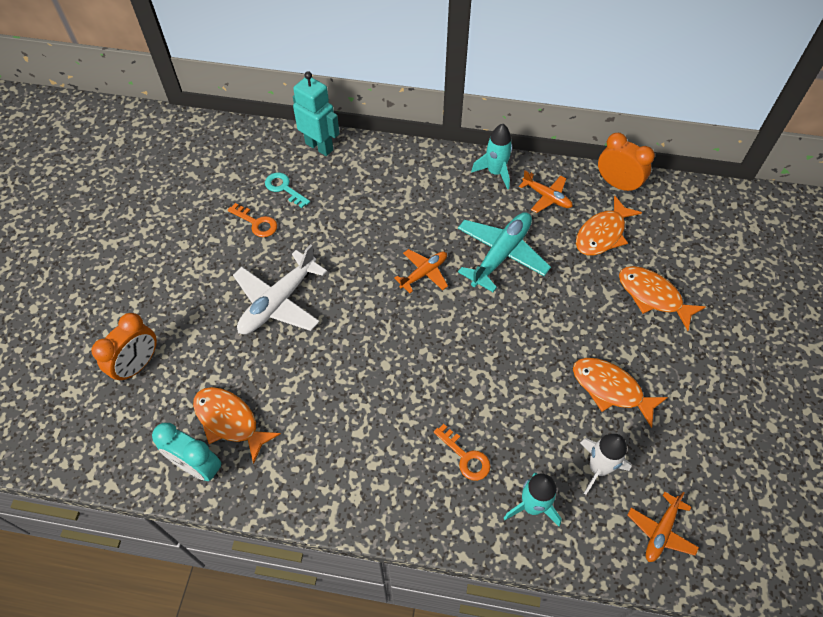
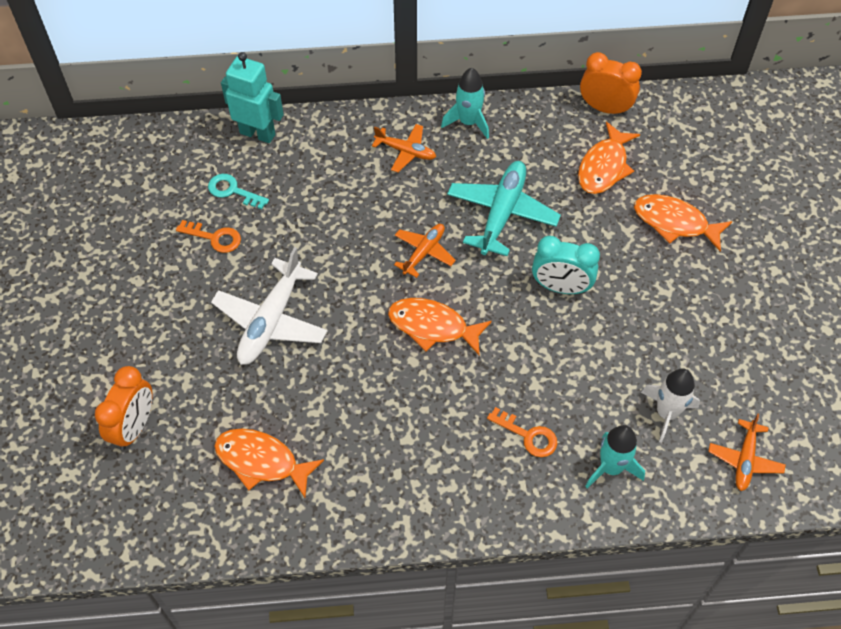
camera: 15 degrees left, 0 degrees up
(198, 466) = (243, 517): turquoise clock -> turquoise clock (561, 287)
(547, 197) = (533, 138): orange plane -> orange plane (406, 151)
(611, 389) = (657, 330): orange fish -> orange fish (432, 327)

